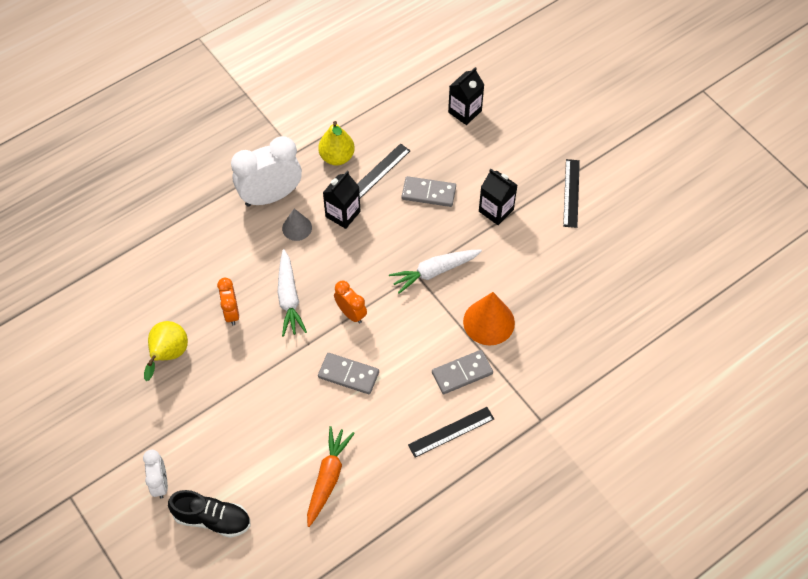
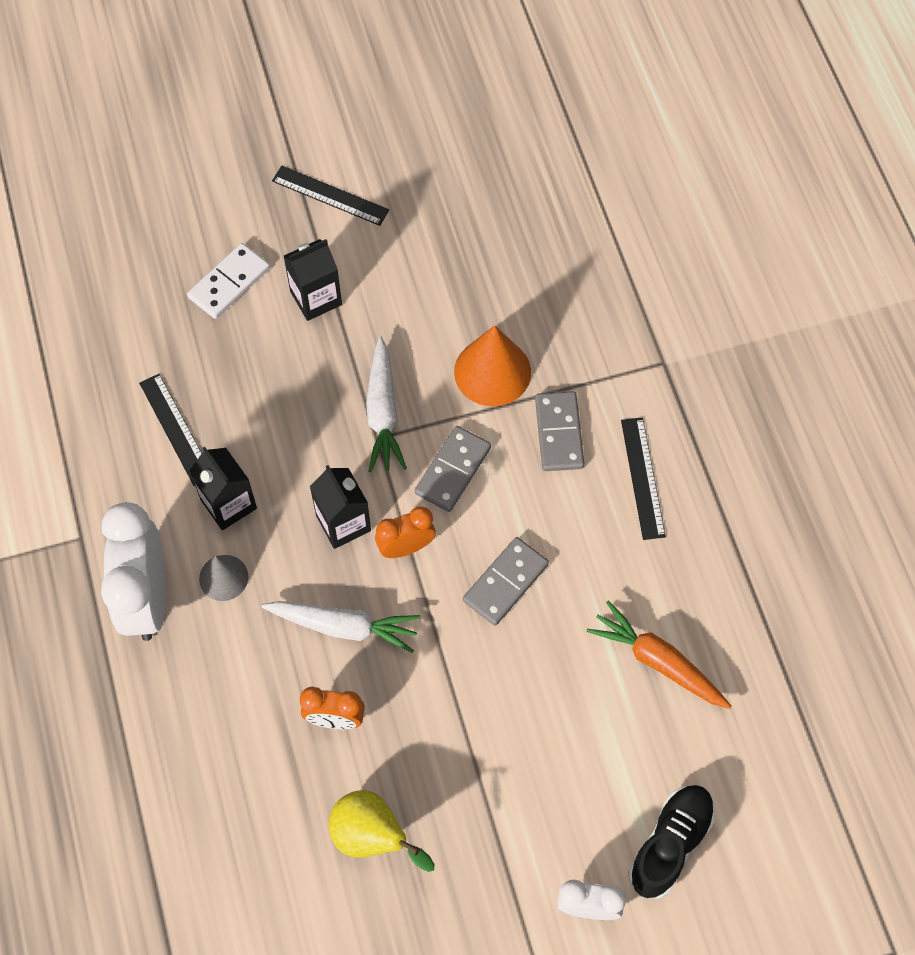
camera: 70 degrees left, 5 degrees up
(337, 157) = (120, 479): yellow pear -> none
(428, 193) = (246, 375): grey domino -> grey domino (453, 470)
(465, 111) = (125, 277): black carton -> black carton (343, 523)
(485, 163) = (229, 283): none -> white domino

